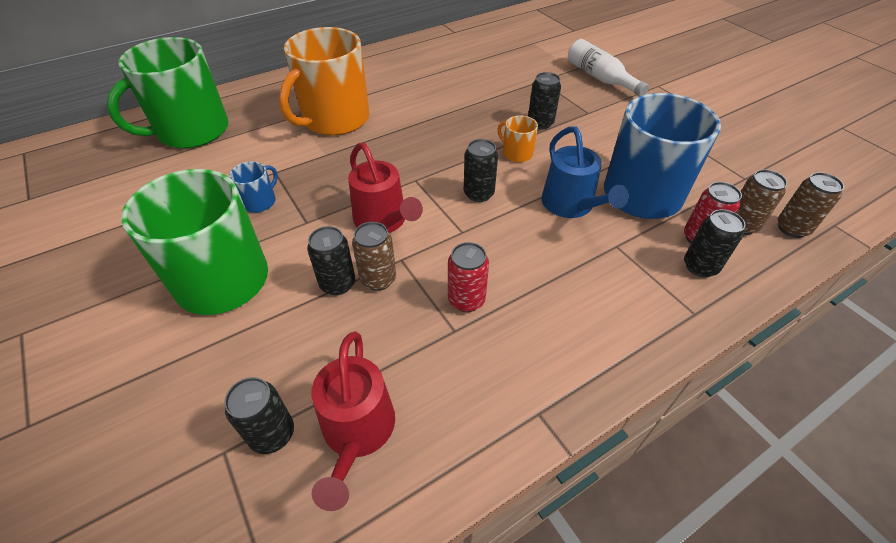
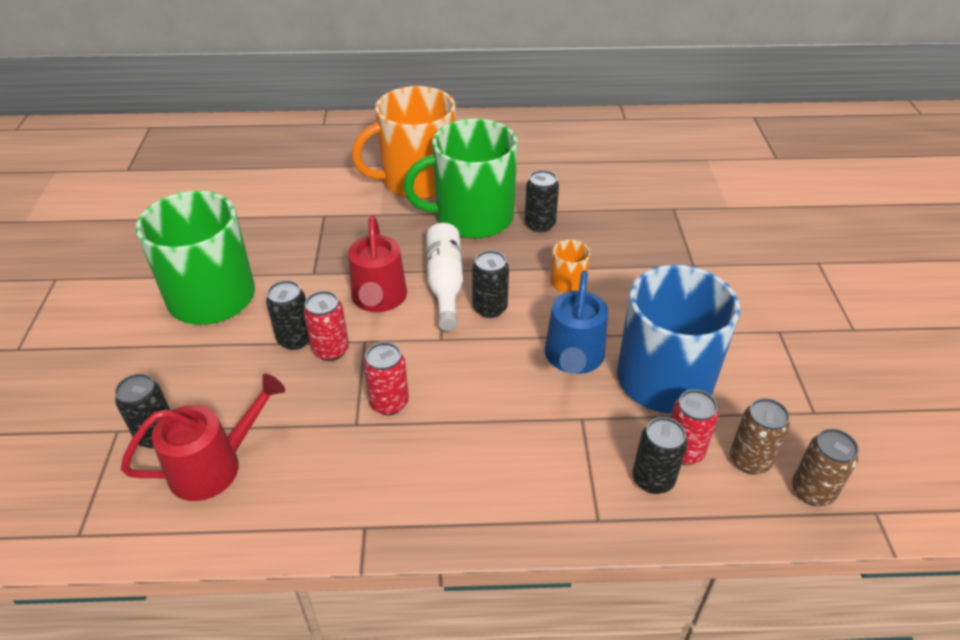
camera: 30 degrees right, 5 degrees down
(191, 131) = (285, 150): green mug -> green mug (472, 217)
(260, 201) = (291, 239): blue mug -> none
(357, 432) = (214, 465): red watering can -> red watering can turned 150 degrees counterclockwise
(378, 279) = (331, 350): brown can -> red can
(540, 123) = (625, 257): black can -> black can (540, 224)
(600, 78) = (750, 229): white bottle -> white bottle (445, 283)

